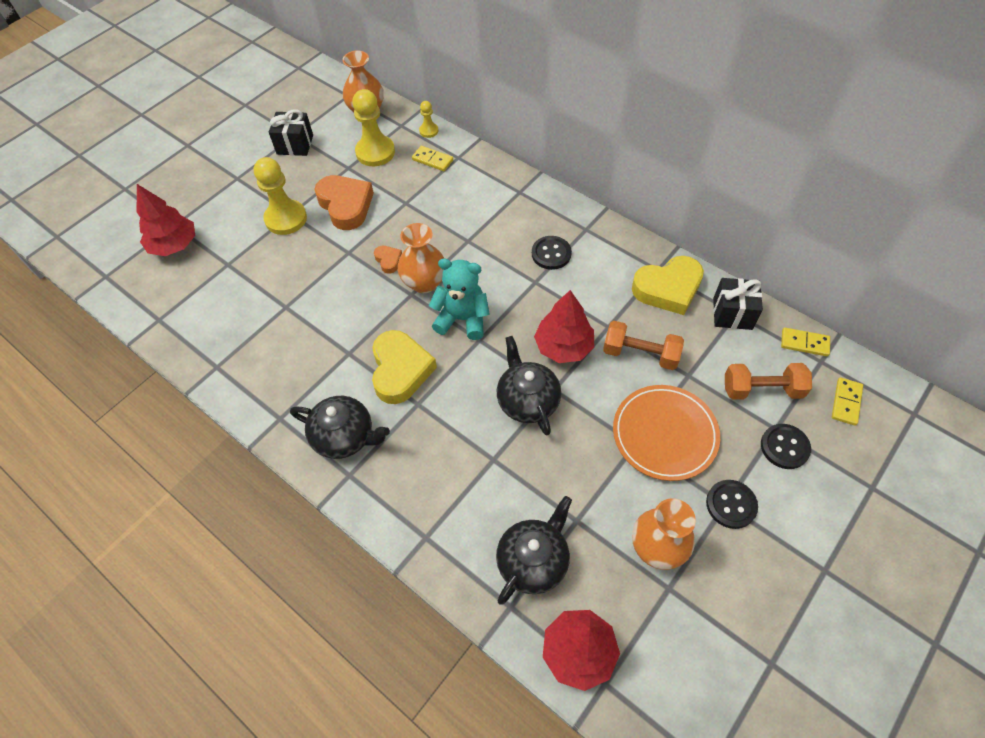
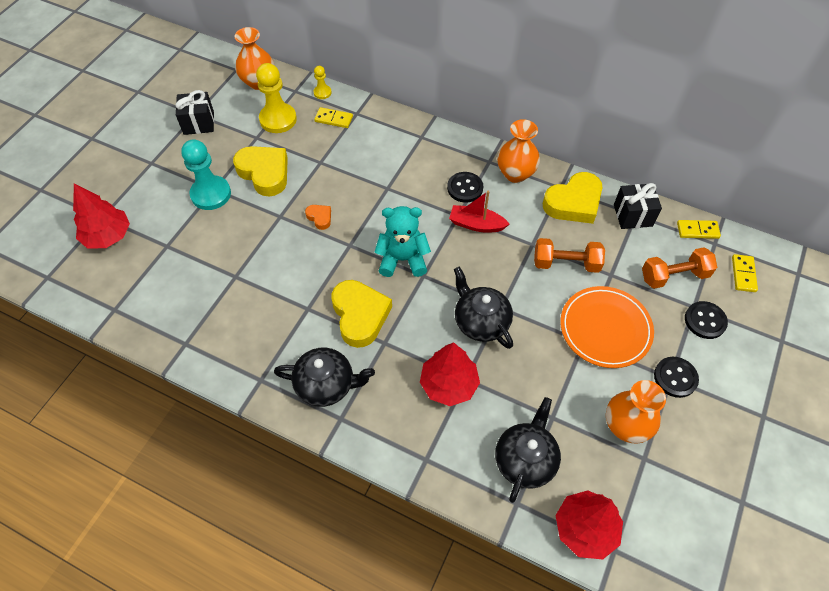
camera: 15 degrees left, 0 degrees up
(286, 219) = (211, 194): yellow pawn -> turquoise pawn
(346, 205) = (264, 173): orange heart -> yellow heart
(424, 282) = (359, 232): orange vase -> orange vase (515, 174)
(552, 295) = (476, 224): none -> red boat
(563, 346) = (499, 268): red tree -> red tree (449, 384)

